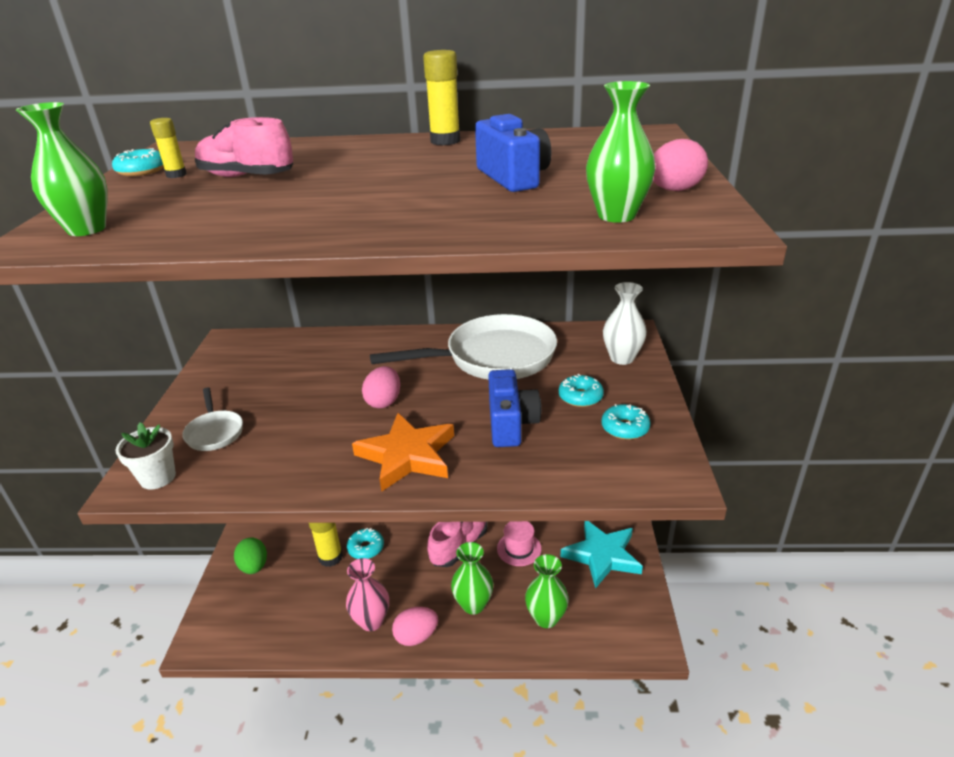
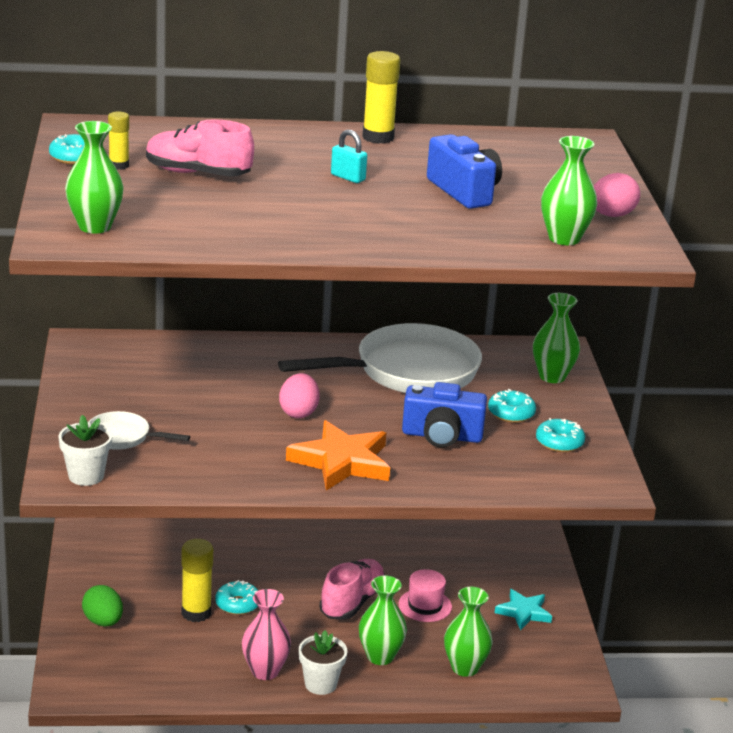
camera: 10 degrees left, 5 degrees down
(214, 432) = (123, 437): white pan -> white pan turned 135 degrees clockwise
(396, 172) = (348, 177): none -> turquoise padlock
(416, 636) = (320, 684): pink egg -> white flower pot
(511, 423) = (442, 436): blue camera -> blue camera turned 105 degrees clockwise
(602, 555) = (524, 612): turquoise star -> turquoise star, size x0.60
(622, 358) = (552, 376): white vase -> green vase

